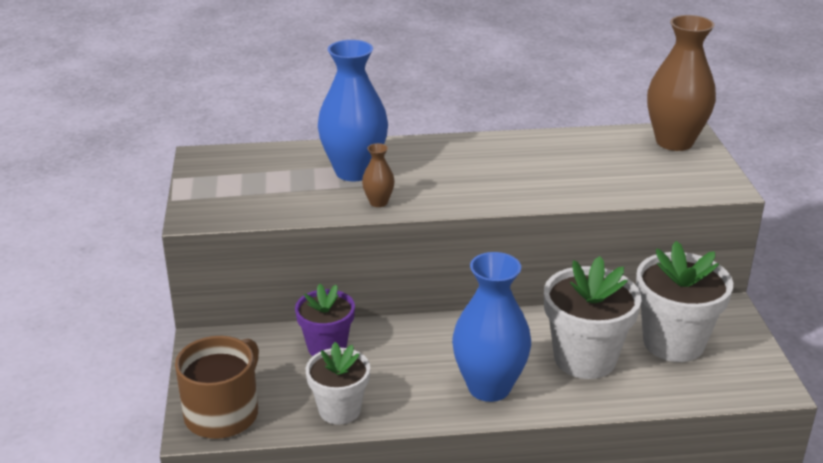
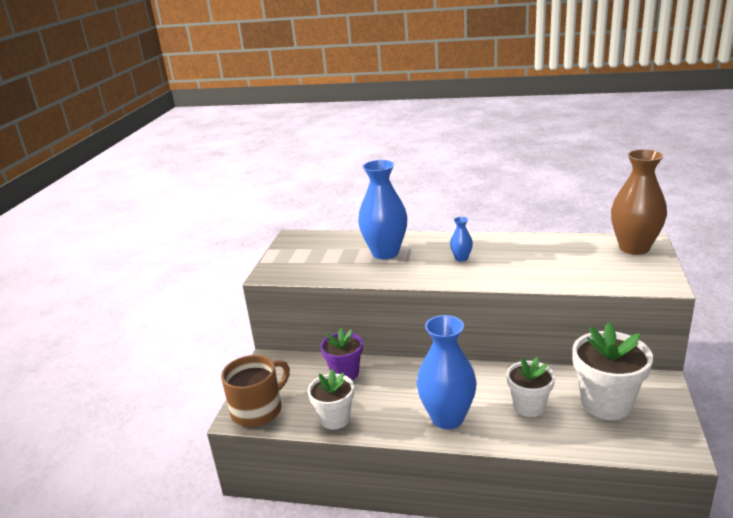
camera: 20 degrees right, 5 degrees down
(378, 202) = (391, 274): brown vase -> none
(463, 172) = (461, 258): none -> blue vase
(585, 358) = (529, 406): white flower pot -> white flower pot, size x0.64

